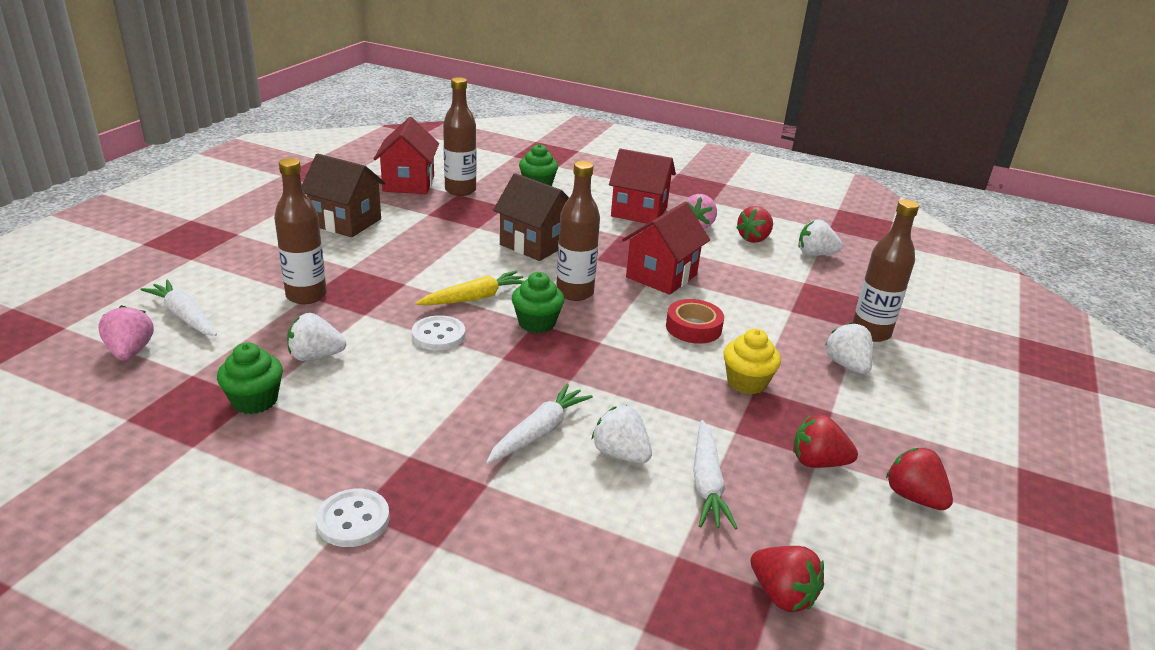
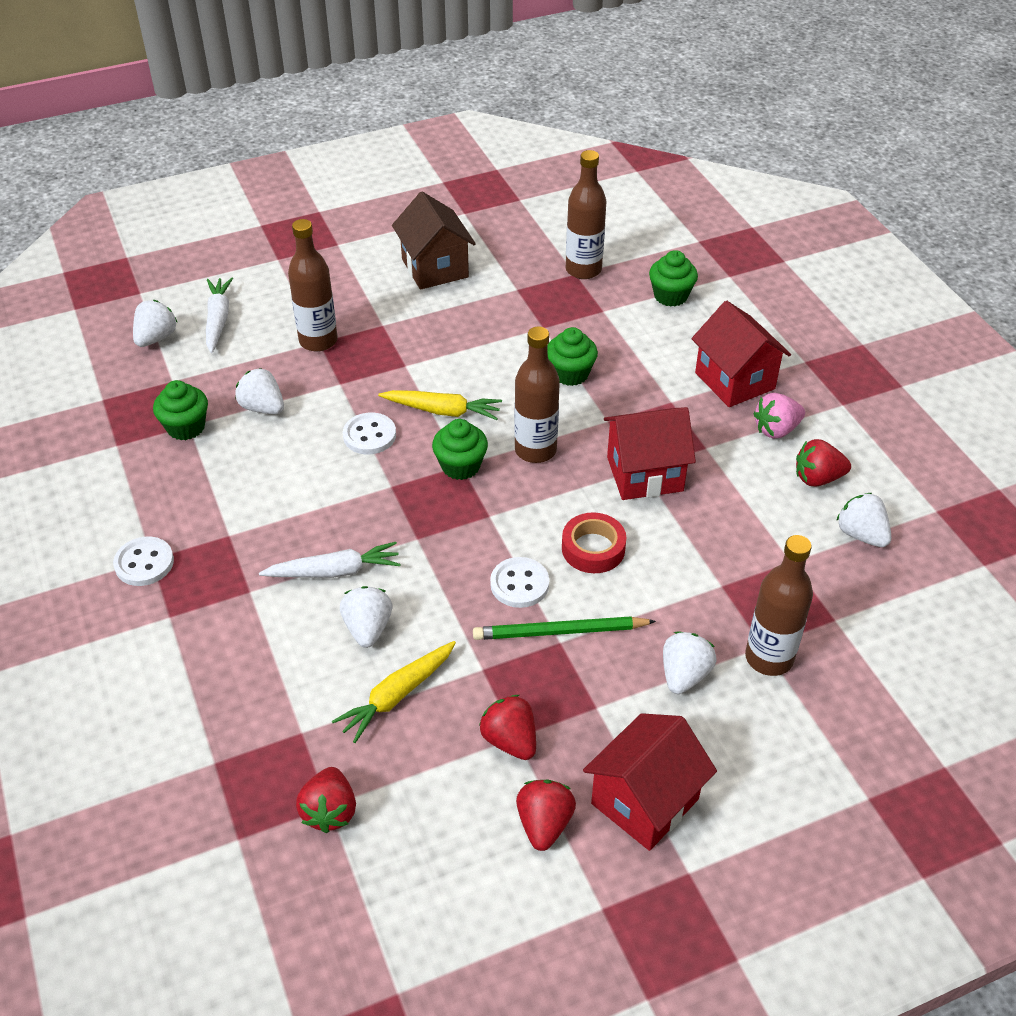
camera: 45 degrees right, 15 degrees up
(130, 352) = (156, 338): pink strawberry -> white strawberry
(408, 184) = (544, 240): red house -> red house (644, 801)
(534, 244) = (570, 374): brown house -> green cupcake
(680, 370) = (519, 584): none -> white button
(707, 483) = (397, 695): white carrot -> yellow carrot
(746, 382) = (560, 632): yellow cupcake -> green pencil

